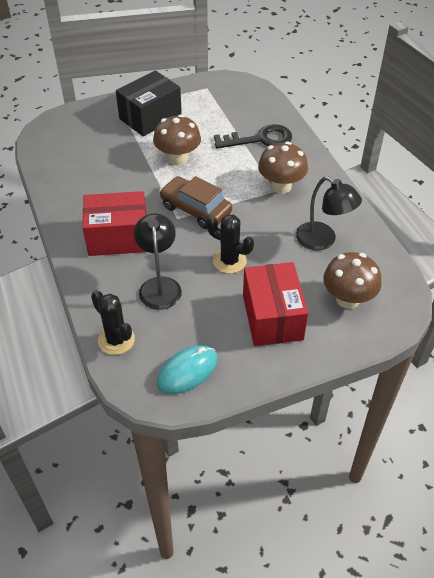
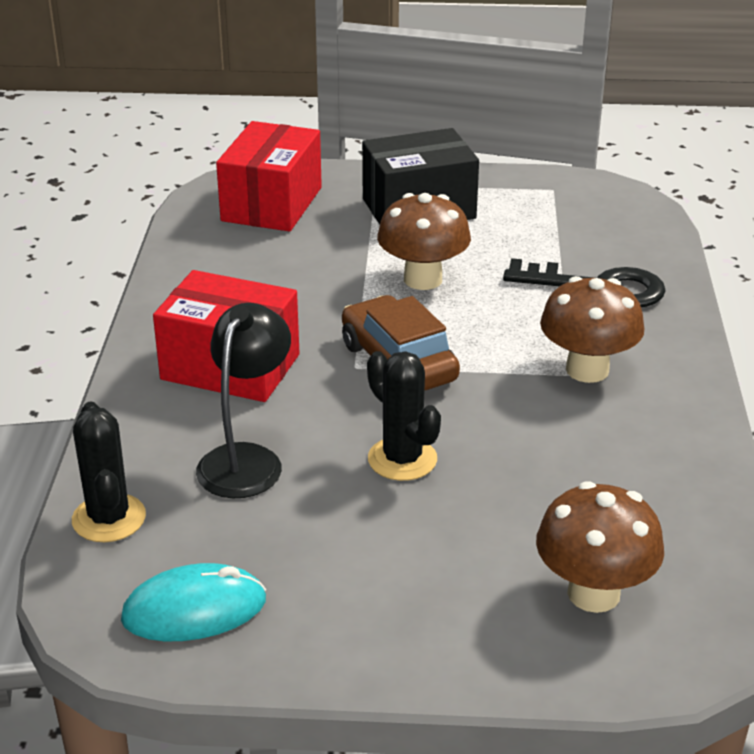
camera: 25 degrees right, 15 degrees down
(272, 317) = (419, 575): red box -> red box (272, 204)
(323, 240) = (610, 479): black lamp -> none

